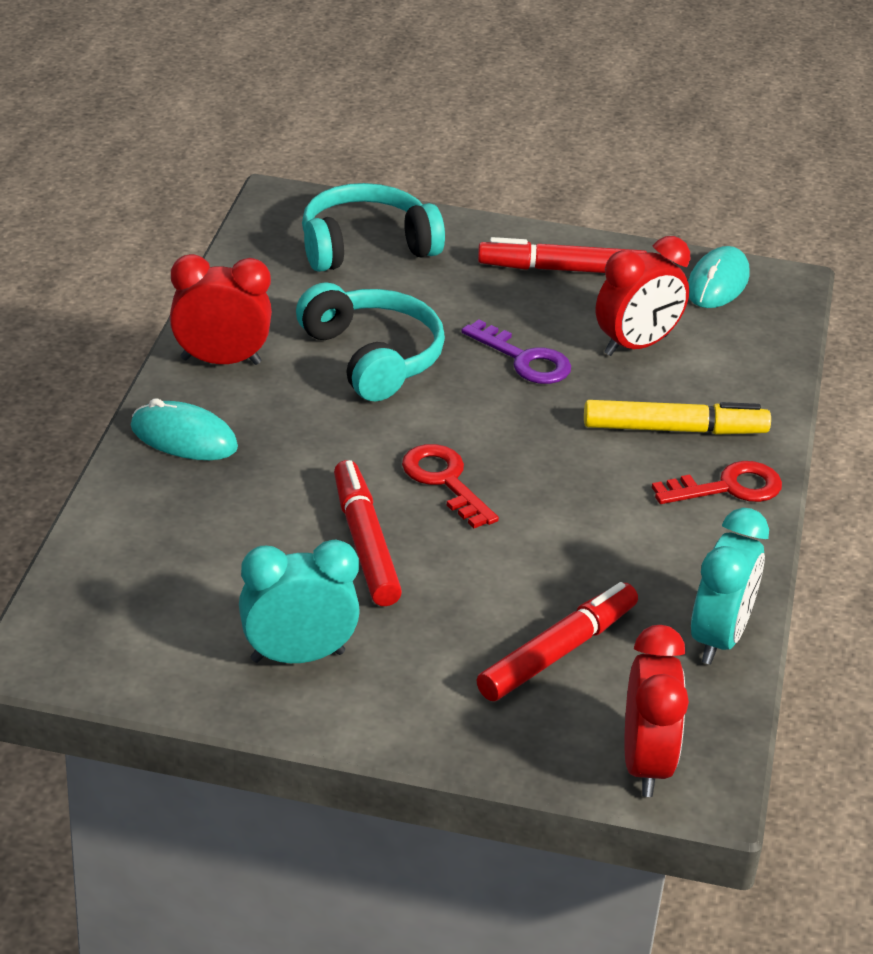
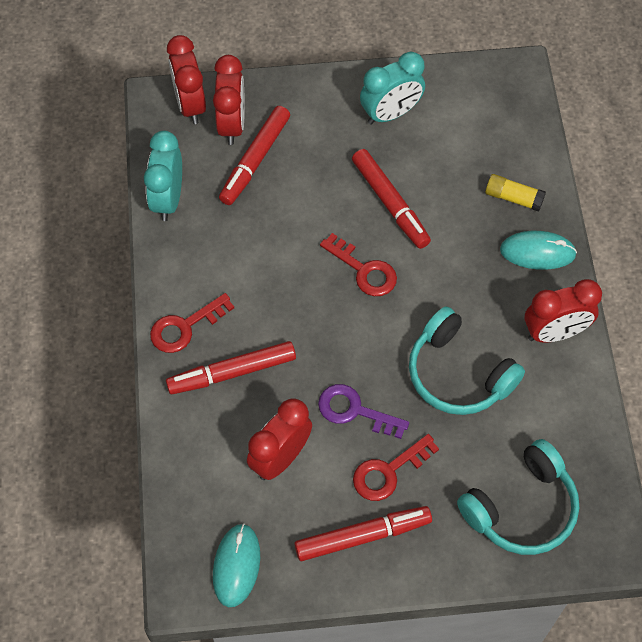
camera: 165 degrees right, 25 degrees up
(173, 502) = (513, 198): none -> yellow glue stick
(507, 305) = (388, 471): none -> red key
(580, 714) = (232, 124): none -> red clock
(674, 429) = (232, 372): yellow marker -> red marker

